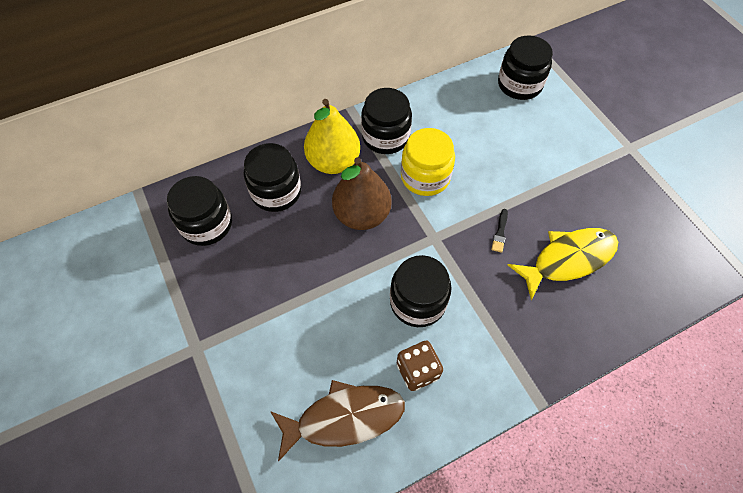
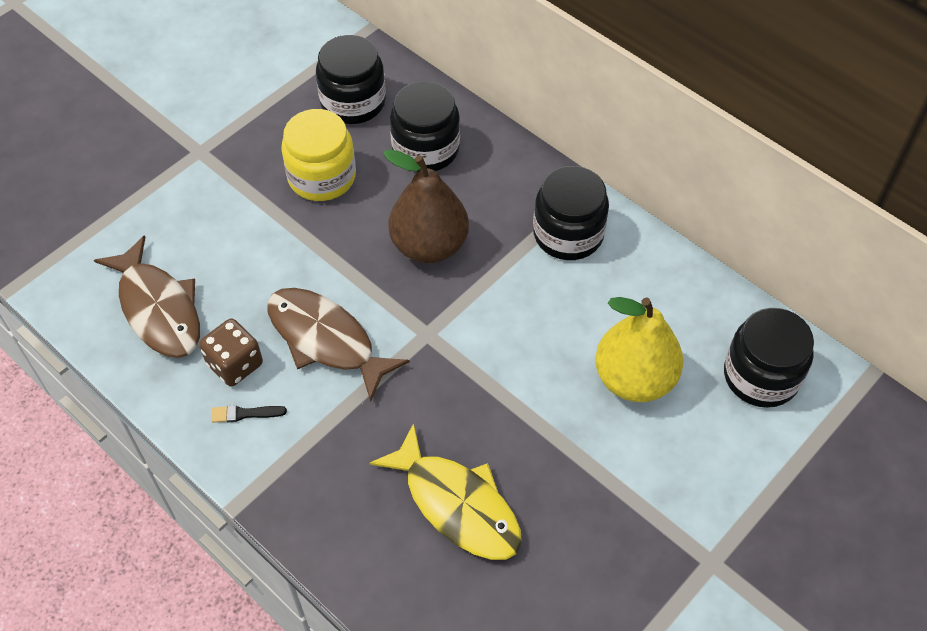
camera: 70 degrees right, 5 degrees down
(333, 162) = (498, 190): yellow pear -> yellow pear (634, 379)
(418, 302) = (326, 340): black jar -> brown fish
(425, 176) = (521, 298): yellow jar -> yellow jar (322, 177)
(500, 232) = (467, 409): black brush -> black brush (245, 414)

